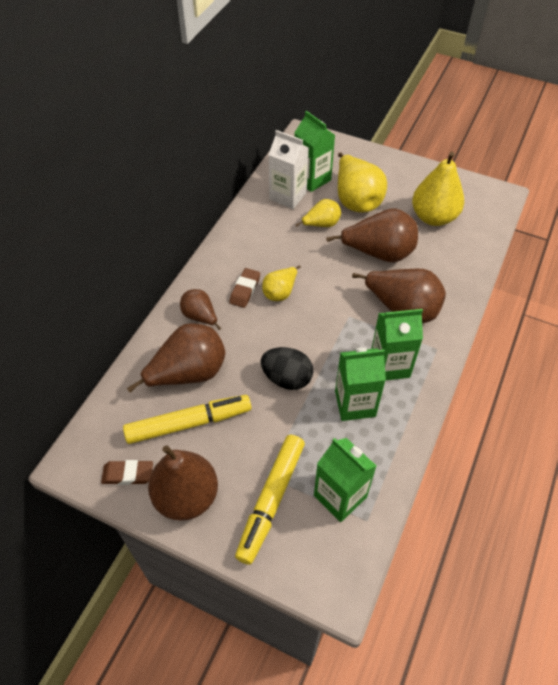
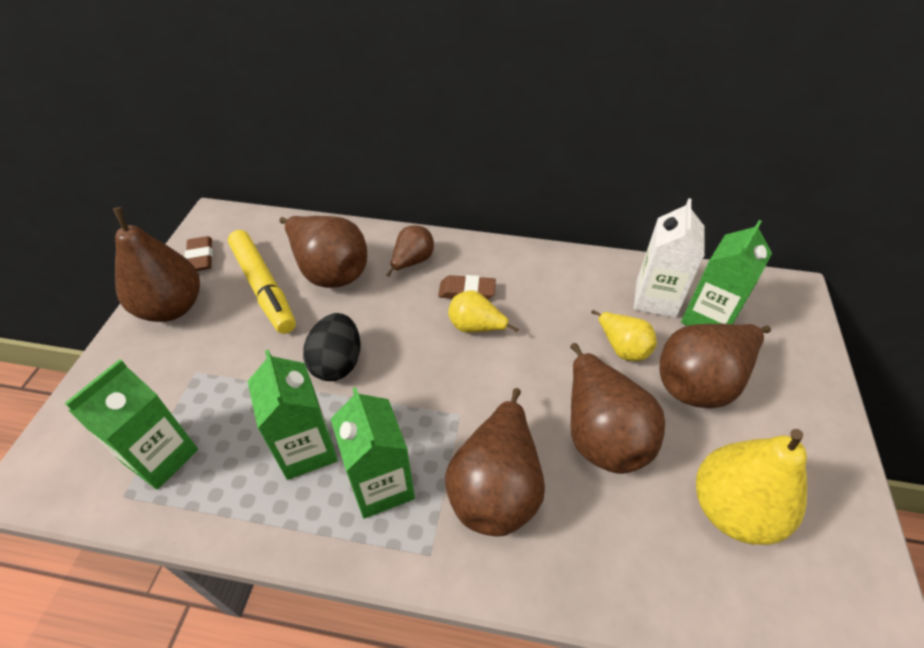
camera: 75 degrees right, 5 degrees down
(271, 500) = (161, 383): yellow marker -> none
(356, 200) = (700, 382): yellow pear -> brown pear

